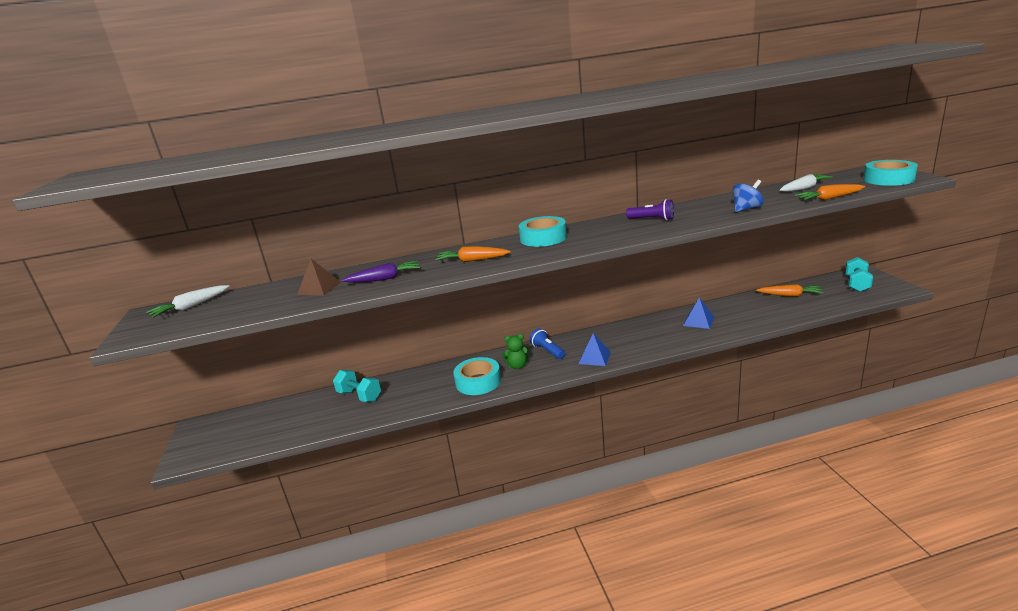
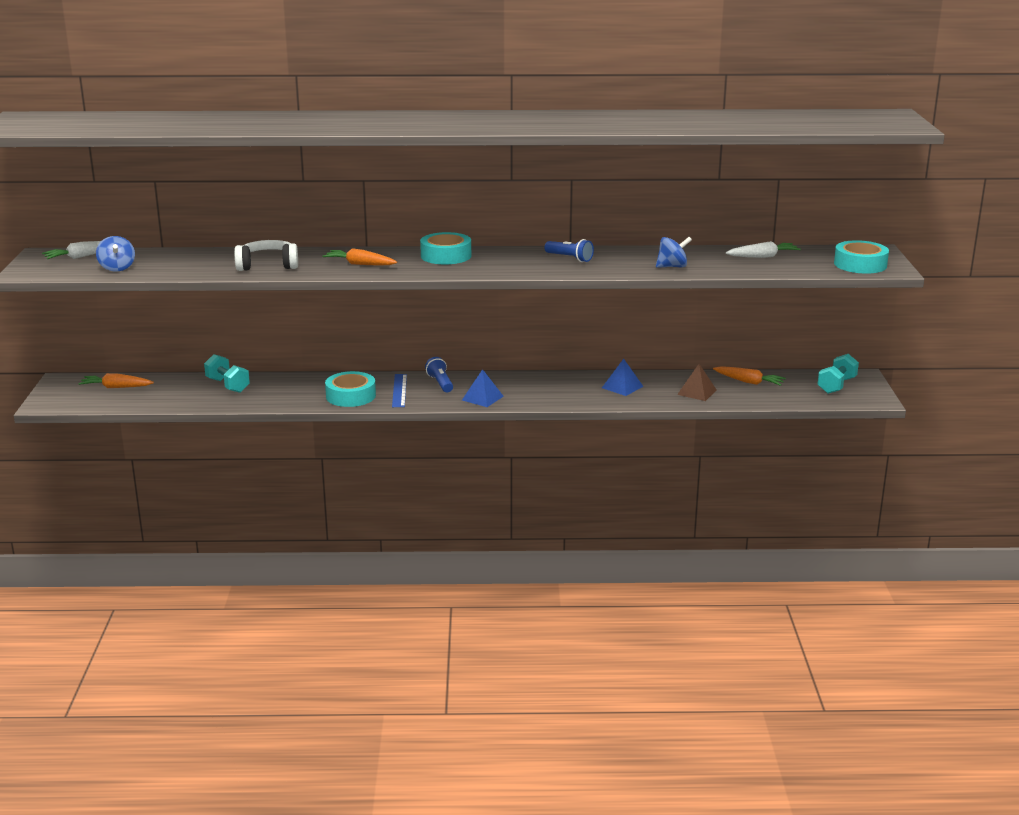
camera: 10 degrees right, 0 degrees up
(231, 312) = (117, 268): none -> blue spinning top
(319, 288) = (204, 262): brown pyramid -> brown pyramid (697, 392)
(384, 279) = (268, 265): purple carrot -> white headphones
(517, 366) = (399, 390): green teddy bear -> blue ruler
(652, 219) = (569, 258): purple flashlight -> blue flashlight
(829, 198) = (766, 272): orange carrot -> orange carrot (116, 387)

